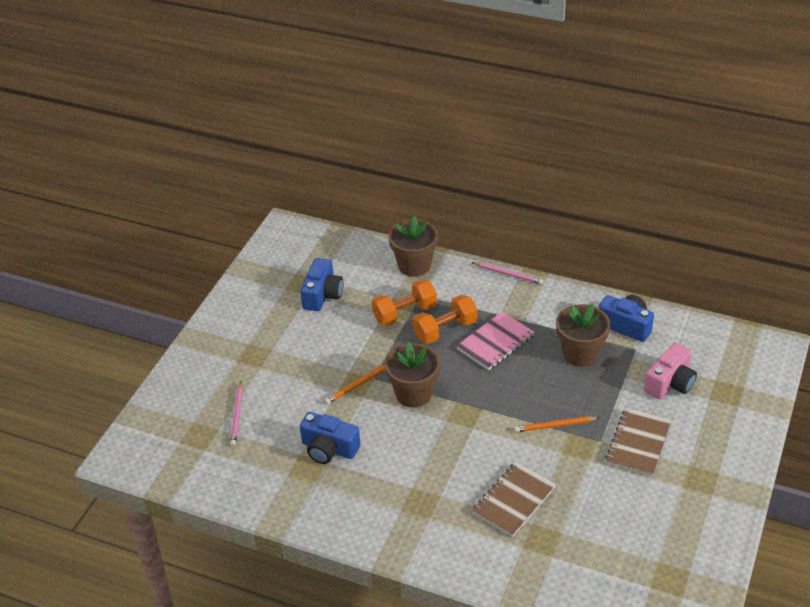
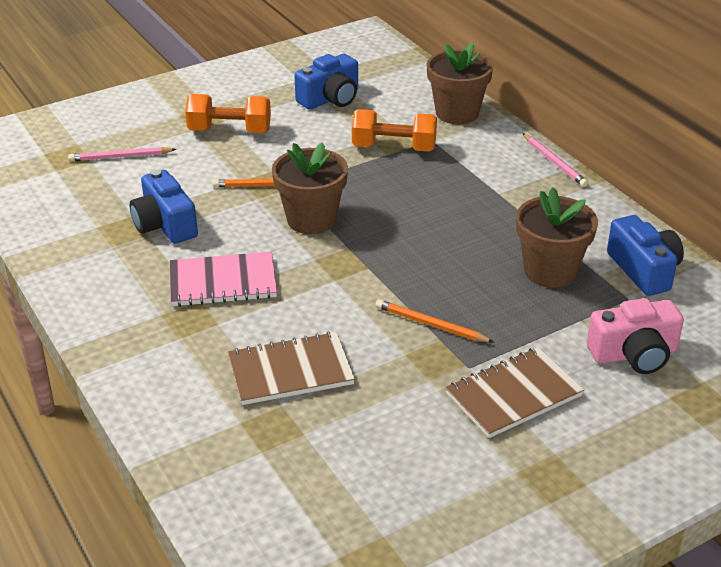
camera: 35 degrees right, 5 degrees down
(237, 415) = (120, 157): pink pencil -> pink pencil turned 45 degrees clockwise
(445, 330) = (418, 180): orange dumbbell -> orange dumbbell (230, 131)
(495, 342) = (461, 215): pink notebook -> pink notebook (223, 282)

